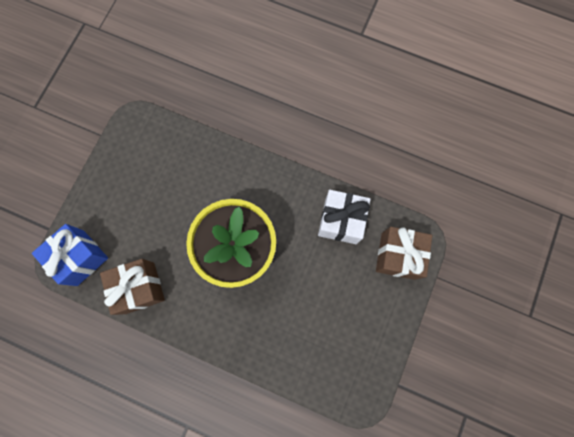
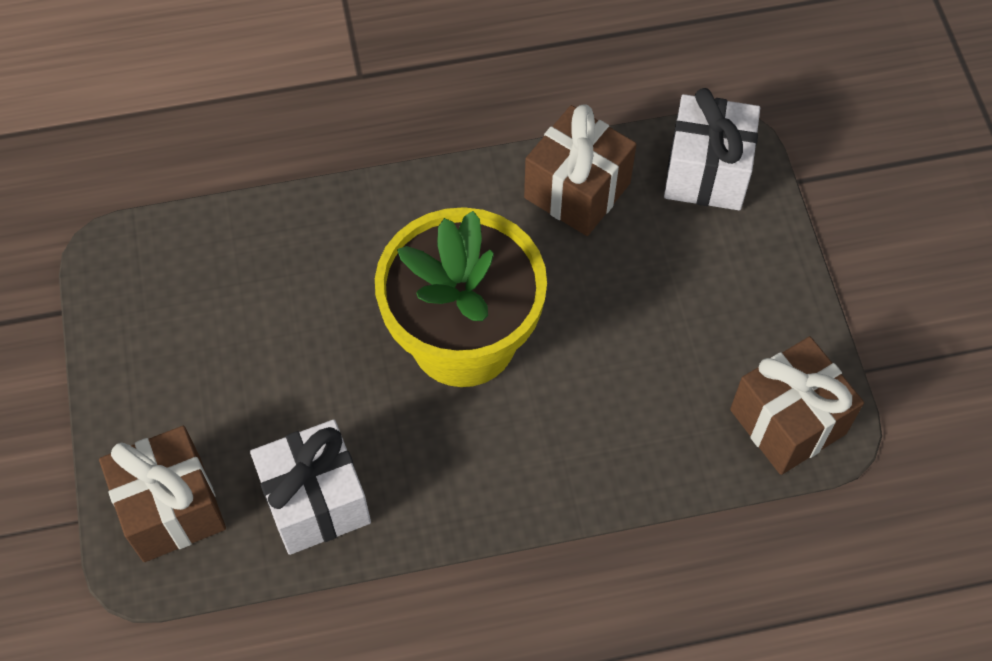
camera: 145 degrees right, 15 degrees down
(80, 258) = (706, 172): blue gift -> white gift
(145, 134) = (788, 421): none -> brown gift

